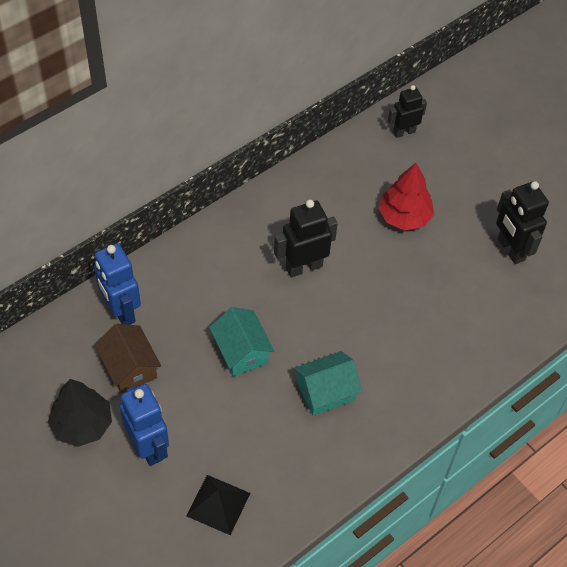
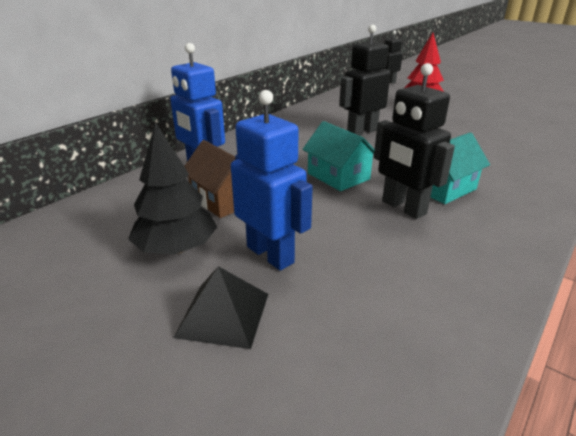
camera: 10 degrees left, 25 degrees down
(218, 504) = (393, 292): black pyramid -> black pyramid (223, 314)
(510, 249) = (513, 110): black robot -> black robot (403, 208)

